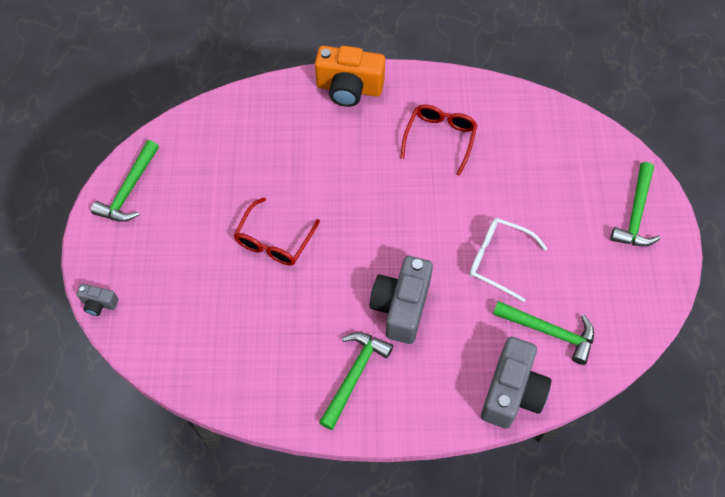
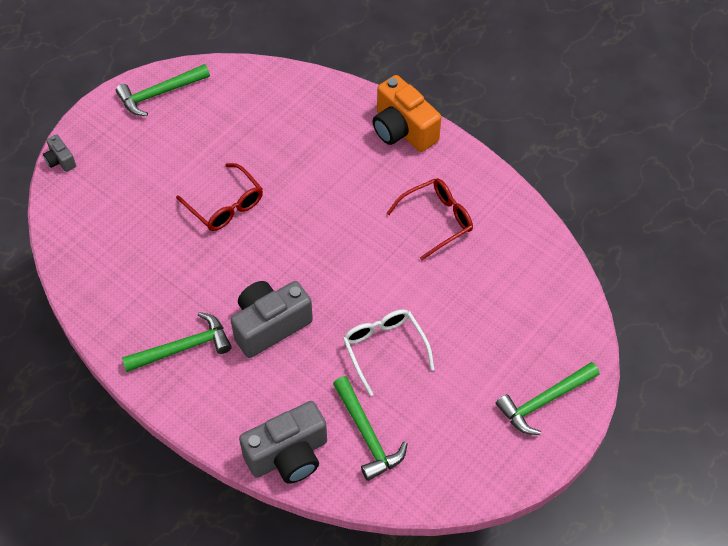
camera: 40 degrees right, 5 degrees down
(274, 241) = (225, 205): red glasses -> red glasses turned 105 degrees counterclockwise

